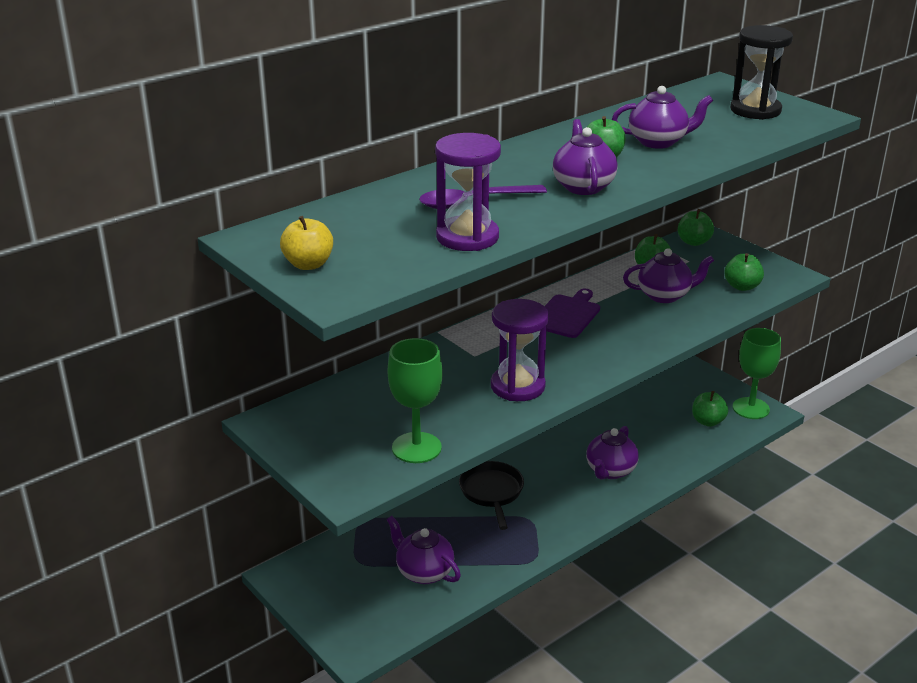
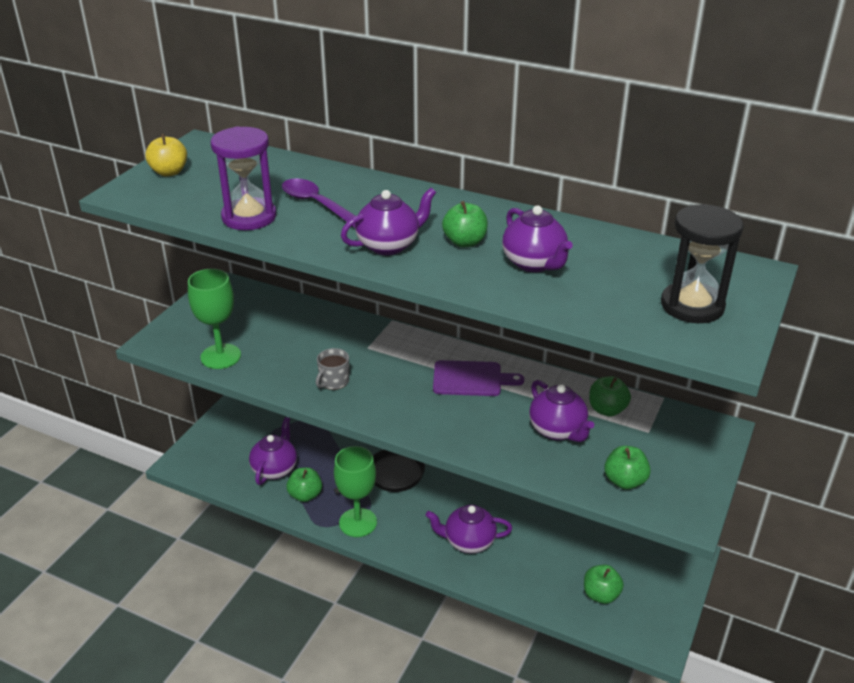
camera: 65 degrees right, 5 degrees up
(517, 386) = (333, 381): purple hourglass -> grey mug
(693, 242) = (694, 426): green apple -> green apple (305, 495)
(751, 408) = (653, 626): green goblet -> green goblet (358, 522)

